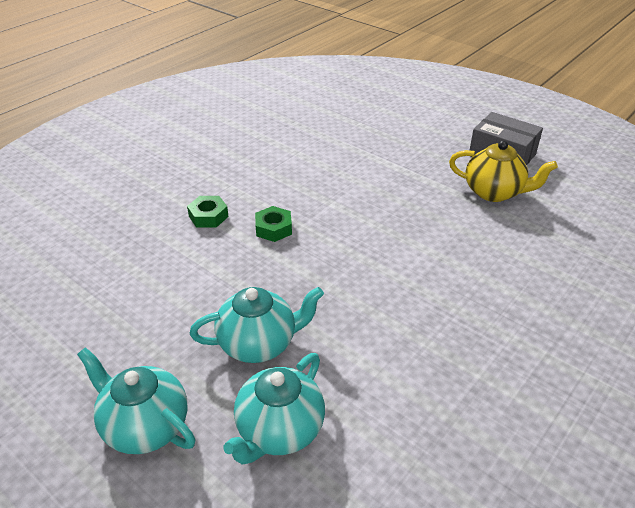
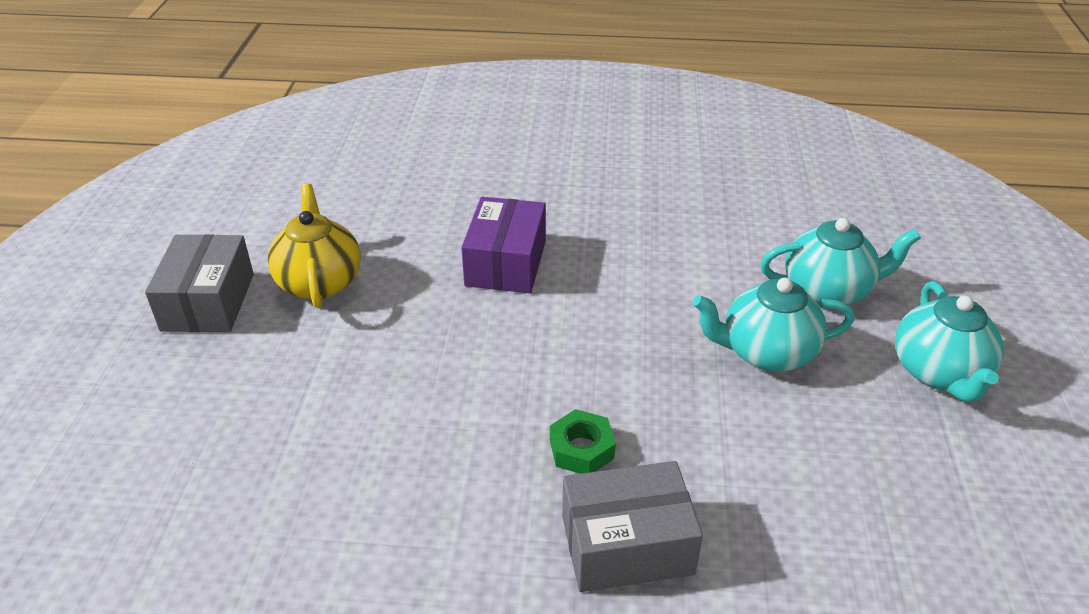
camera: 125 degrees left, 0 degrees up
(208, 216) = (627, 545): green nut -> grey box
(259, 343) = (766, 353): turquoise teapot -> turquoise teapot turned 45 degrees counterclockwise
(458, 269) = (506, 263): none -> purple box

